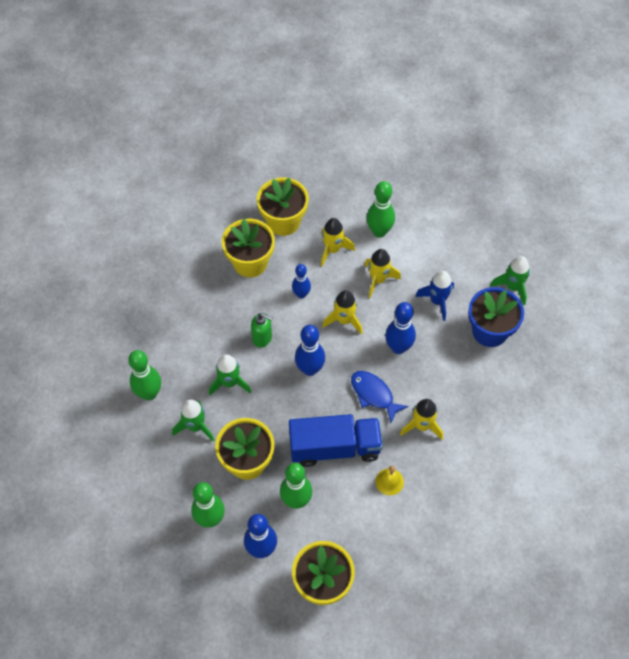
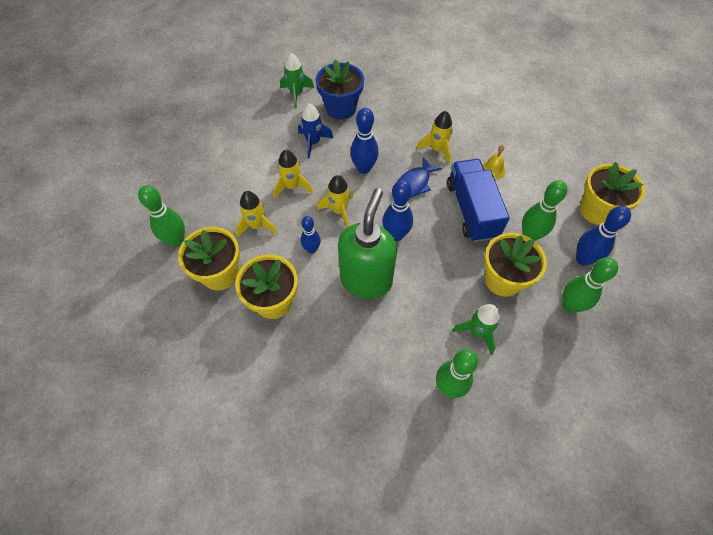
camera: 95 degrees left, 0 degrees up
(230, 383) = (422, 305): green rocket -> none
(262, 338) = (366, 280): green soap dispenser -> green soap dispenser, size x2.16
(379, 231) = (236, 188): green bowling pin -> green bowling pin (176, 240)

